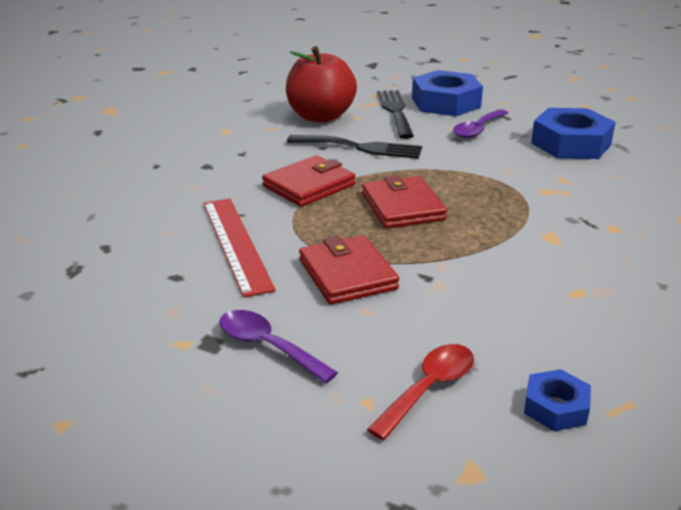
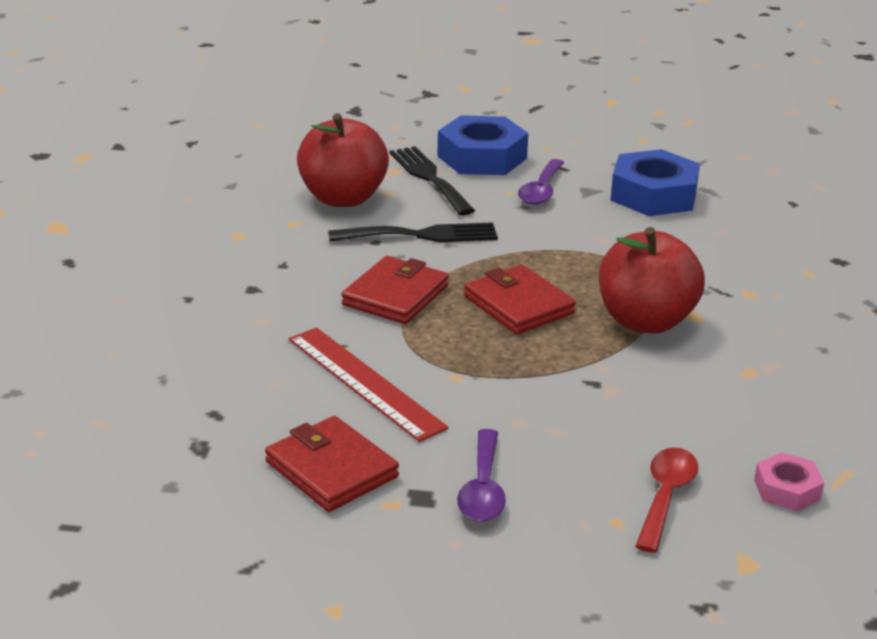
camera: 20 degrees left, 0 degrees up
(267, 346) = (483, 488): purple spoon -> purple spoon turned 105 degrees counterclockwise
(347, 274) = (511, 395): red wallet -> red wallet (331, 469)
(505, 235) = (645, 321): none -> red apple
(555, 407) = (787, 489): blue nut -> pink nut

